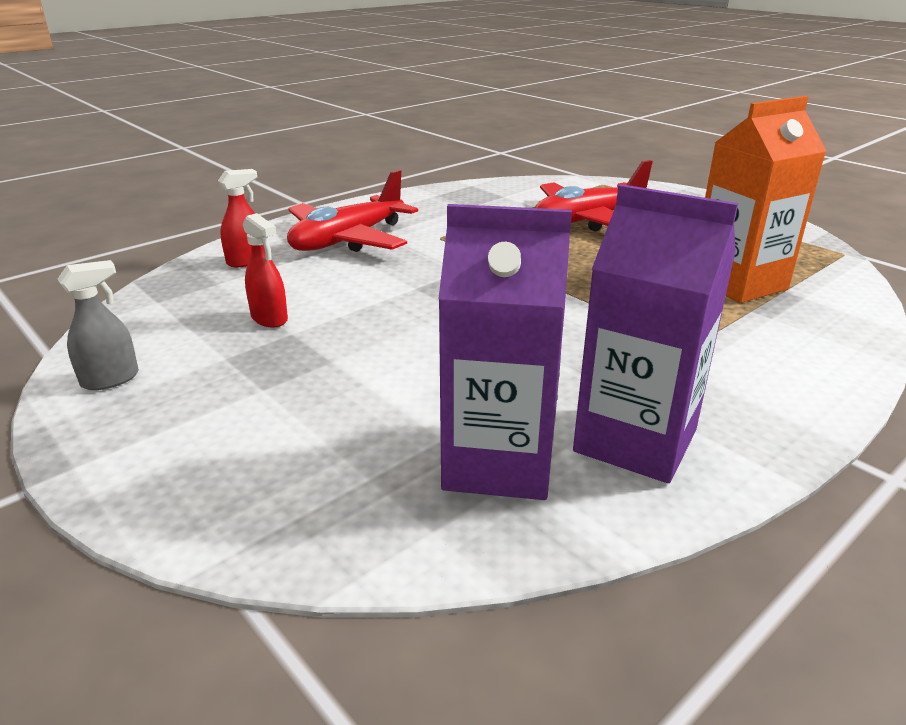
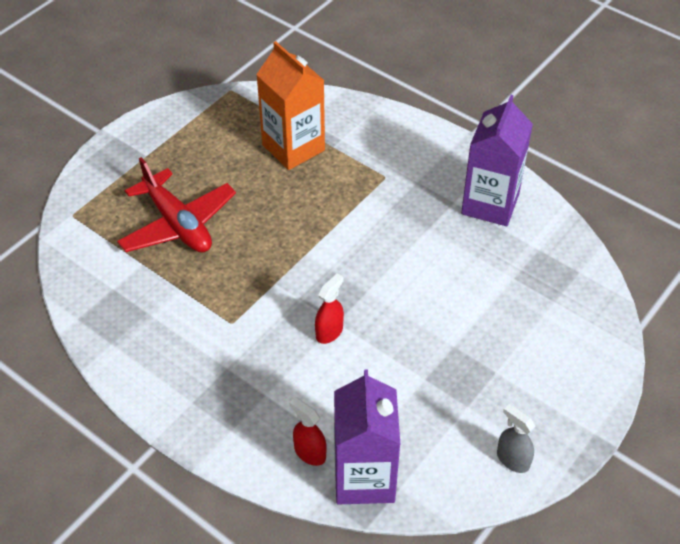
camera: 100 degrees left, 20 degrees up
(269, 319) = (409, 398): red spray bottle -> red spray bottle (329, 332)
(348, 240) = (248, 389): red plane -> none
(498, 462) = (525, 254): purple carton -> purple carton (364, 477)

